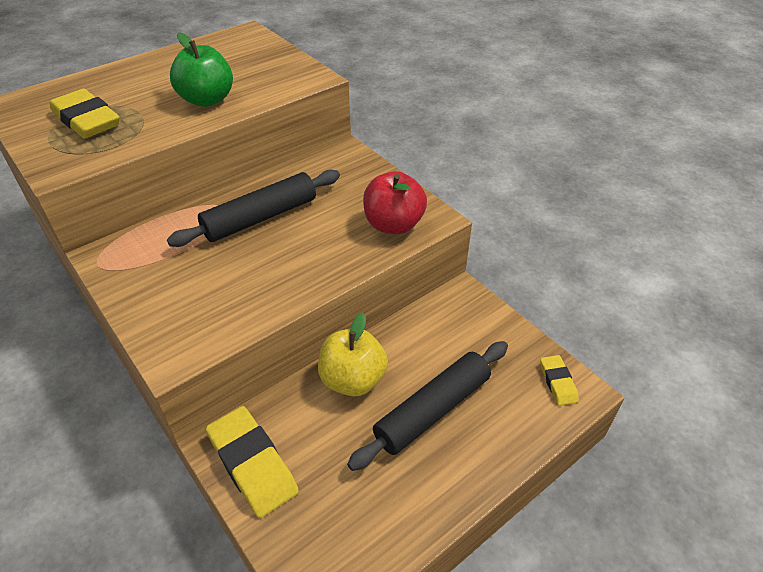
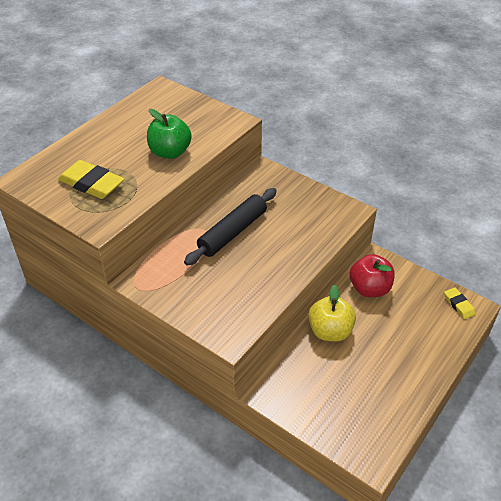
camera: 15 degrees left, 0 degrees up
(252, 464) = (292, 397): yellow eraser -> none
(393, 225) = (326, 220): red apple -> red apple (369, 289)
(432, 410) = (389, 339): black rolling pin -> none

